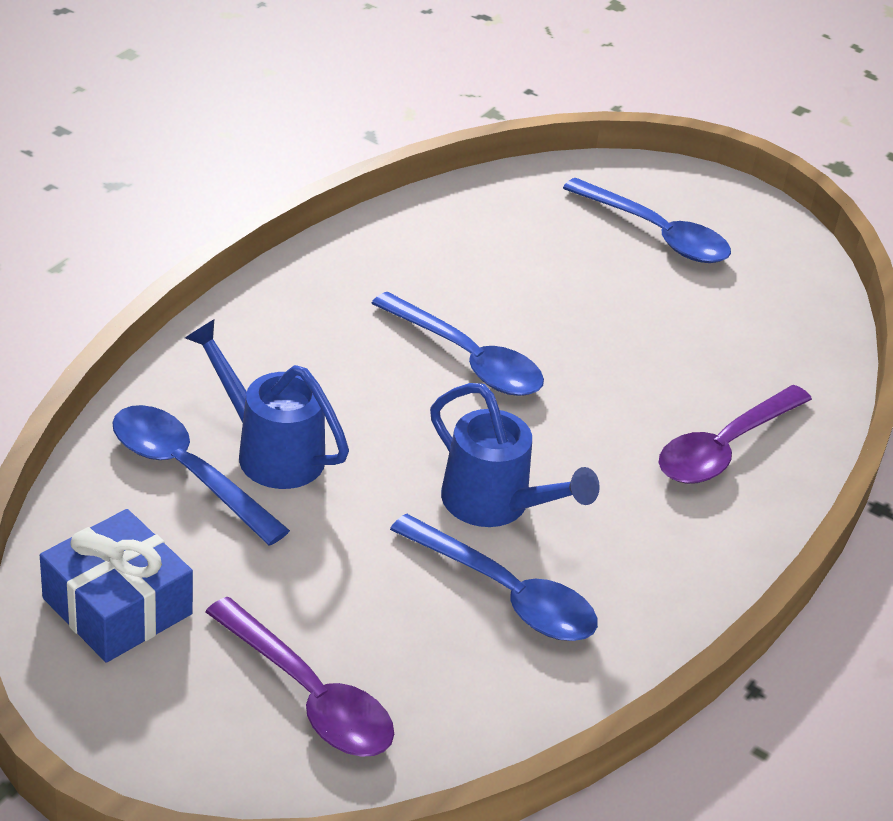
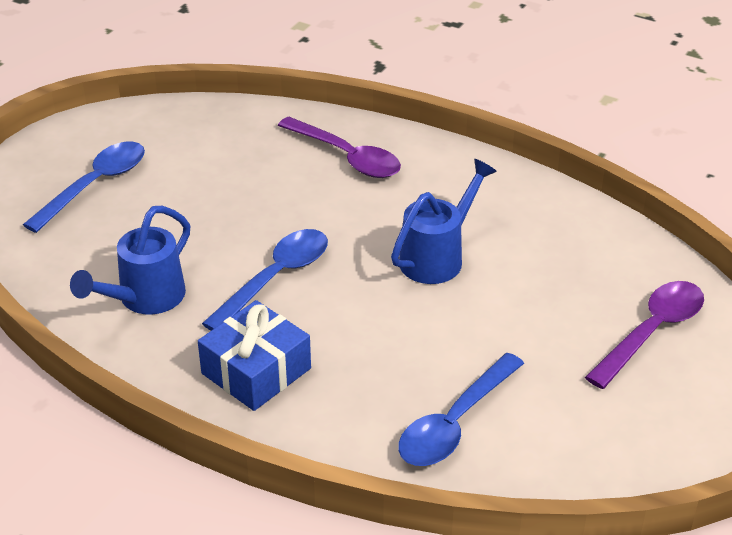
camera: 90 degrees left, 0 degrees up
(117, 606) = (613, 441): blue gift -> blue gift (256, 371)
(271, 451) = (415, 377): blue watering can -> blue watering can (145, 298)
(505, 593) = (522, 249): blue spoon -> none

